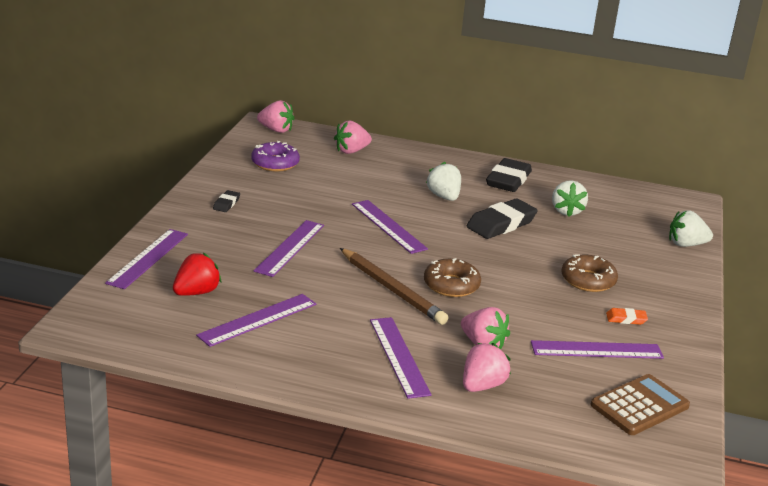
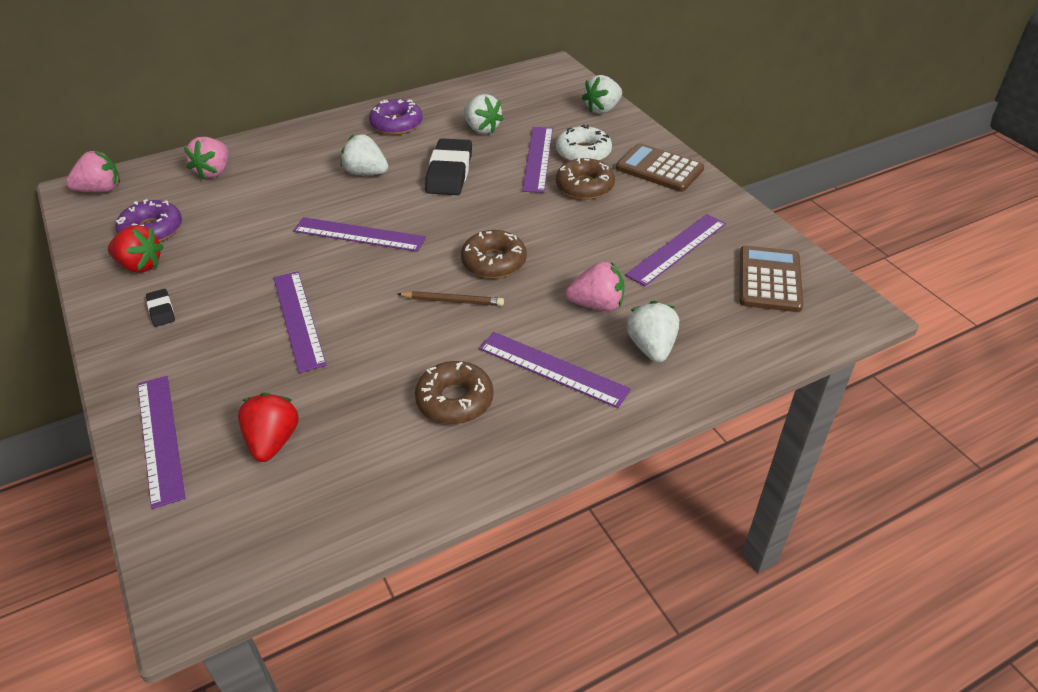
camera: 40 degrees left, 15 degrees up
(245, 177) = (140, 265): none -> red strawberry
(258, 320) = (379, 426): purple ruler -> purple ruler (538, 158)
(317, 334) = (455, 400): none -> brown donut
(392, 289) = (453, 301): brown pencil -> brown pencil, size x0.56
(482, 386) = (651, 347): pink strawberry -> white strawberry
(508, 180) = (396, 124): black eraser -> purple donut
(622, 262) = (583, 153): none -> white donut
(626, 319) = (656, 205): orange eraser -> none
(668, 301) = (659, 169): none -> brown calculator

